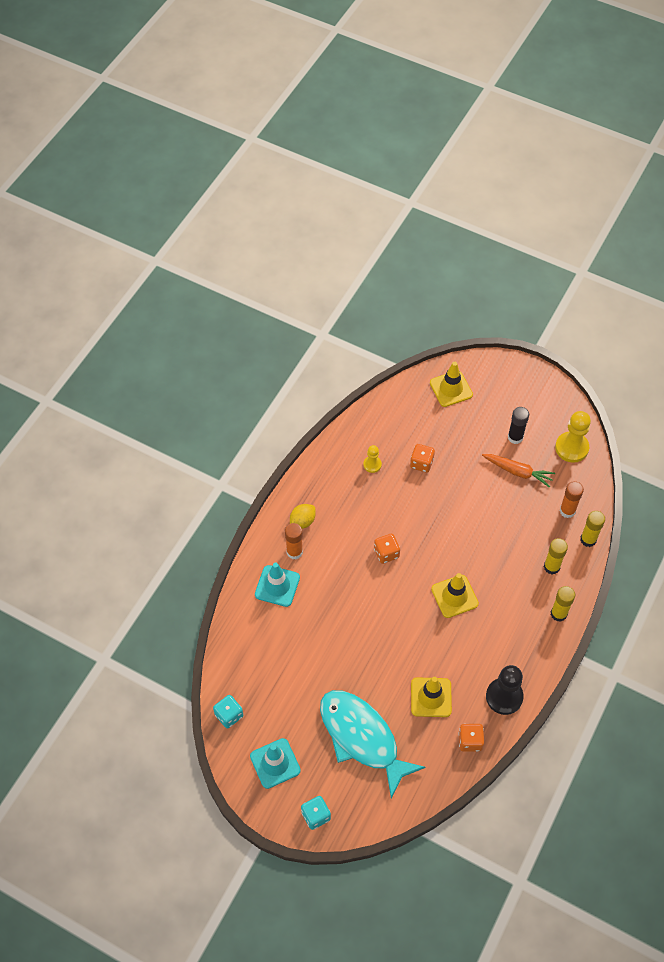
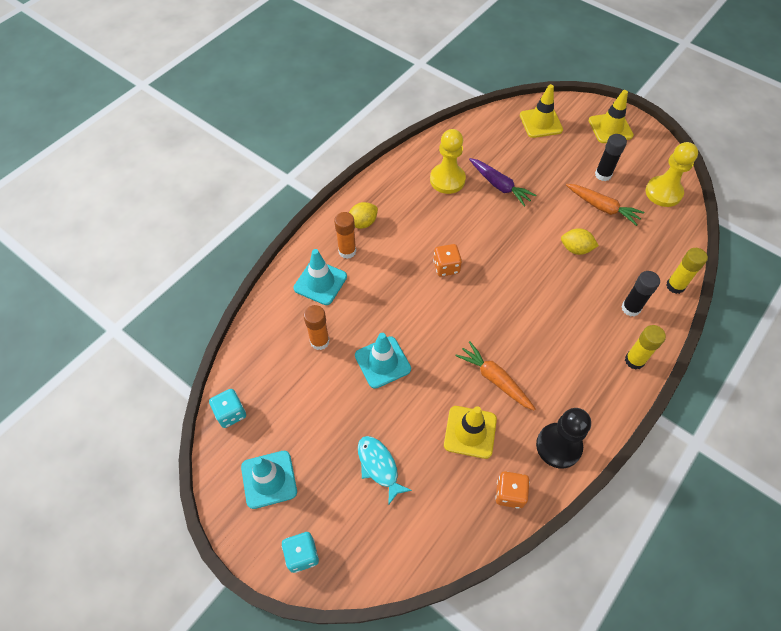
camera: 10 degrees right, 0 degrees up
(347, 650) = (382, 362): none -> turquoise traffic cone
(362, 738) = (379, 466): turquoise fish -> turquoise fish, size x0.48
(372, 464) = (447, 180): yellow pawn -> yellow pawn, size x1.84
(421, 463) = (499, 185): orange dice -> purple carrot
(444, 649) = (495, 379): none -> orange carrot
(454, 596) = (515, 323): yellow traffic cone -> yellow traffic cone (610, 128)
(498, 517) = (575, 249): none -> yellow lemon
(551, 567) = (630, 308): yellow glue stick -> black glue stick
(567, 511) = (653, 253): orange glue stick -> orange glue stick (319, 341)

